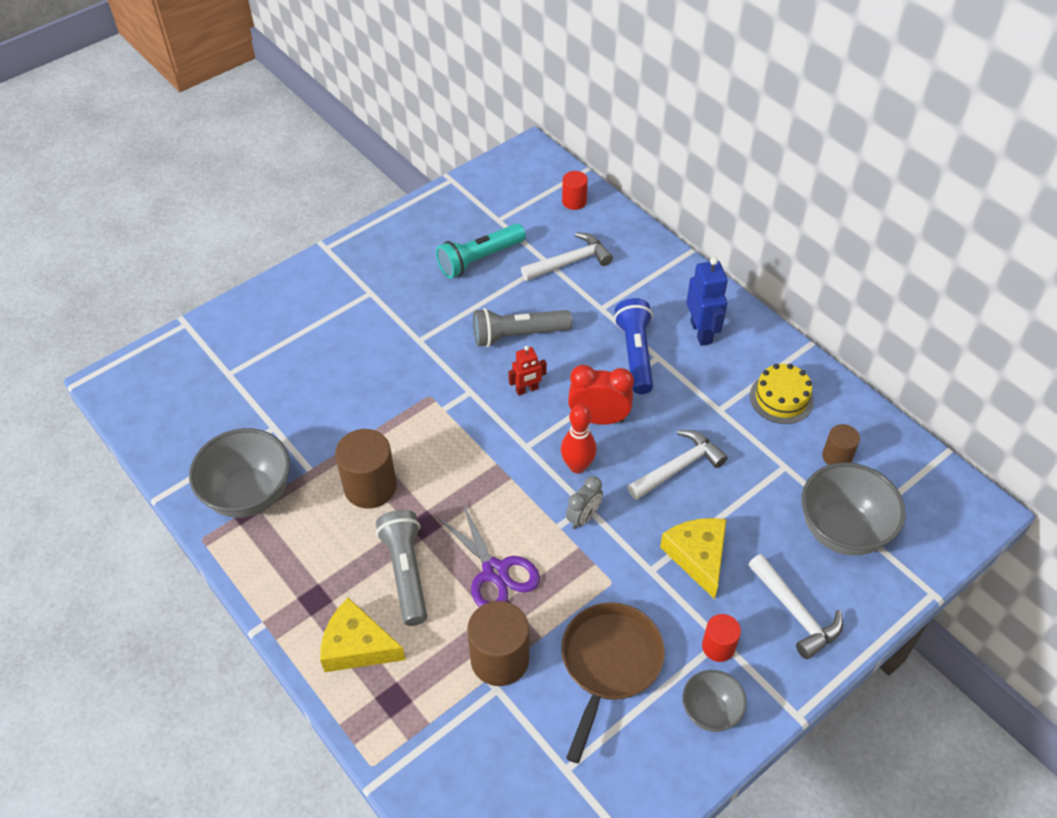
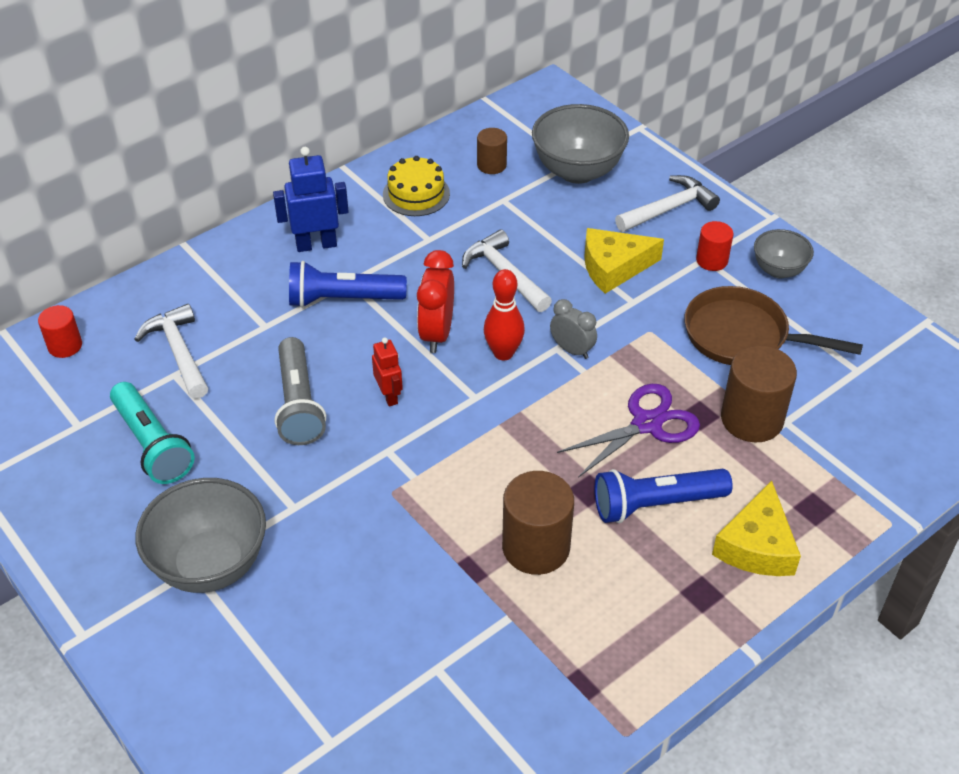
camera: 90 degrees left, 5 degrees down
(249, 495) = (552, 685): grey bowl -> grey bowl (210, 565)
(406, 572) = (656, 504): grey flashlight -> blue flashlight

